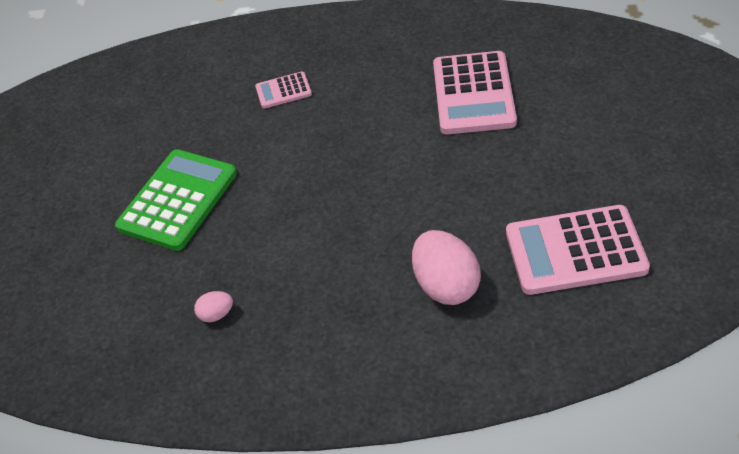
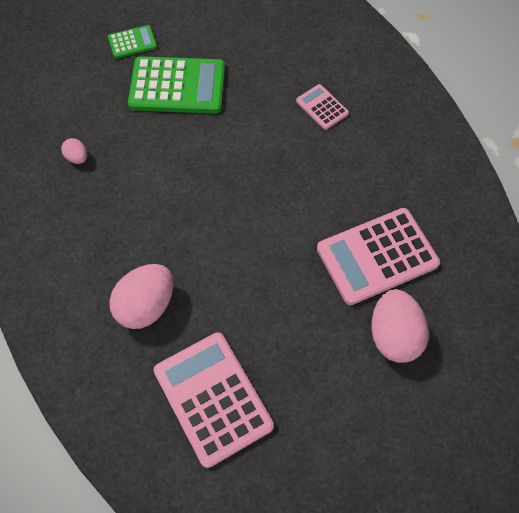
camera: 60 degrees right, 15 degrees up
(86, 229) = (132, 42): none -> green calculator
(560, 103) = (394, 335): none -> pink egg

